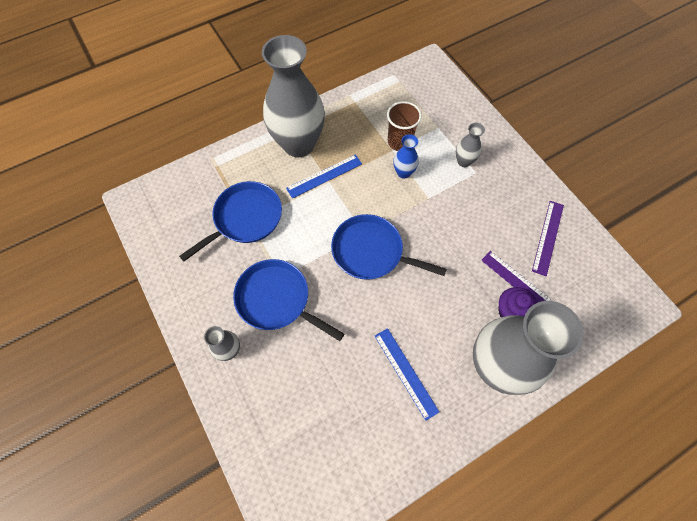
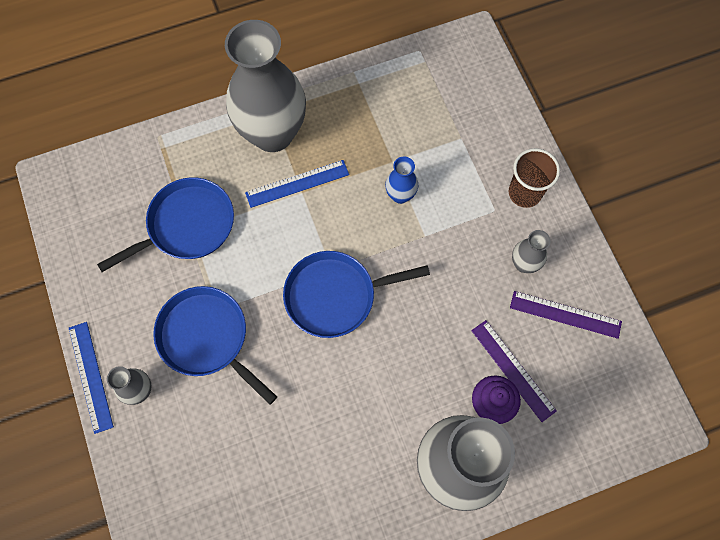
camera: 10 degrees right, 5 degrees up
(371, 252) = (335, 296): blue pan -> blue pan turned 45 degrees counterclockwise
(399, 142) = (405, 151): brown cup -> brown cup (524, 193)
(405, 372) = (343, 455): blue ruler -> blue ruler (90, 376)
(464, 161) = (483, 192): grey vase -> grey vase (524, 264)
(548, 237) = (565, 314): purple ruler -> purple ruler turned 75 degrees clockwise

